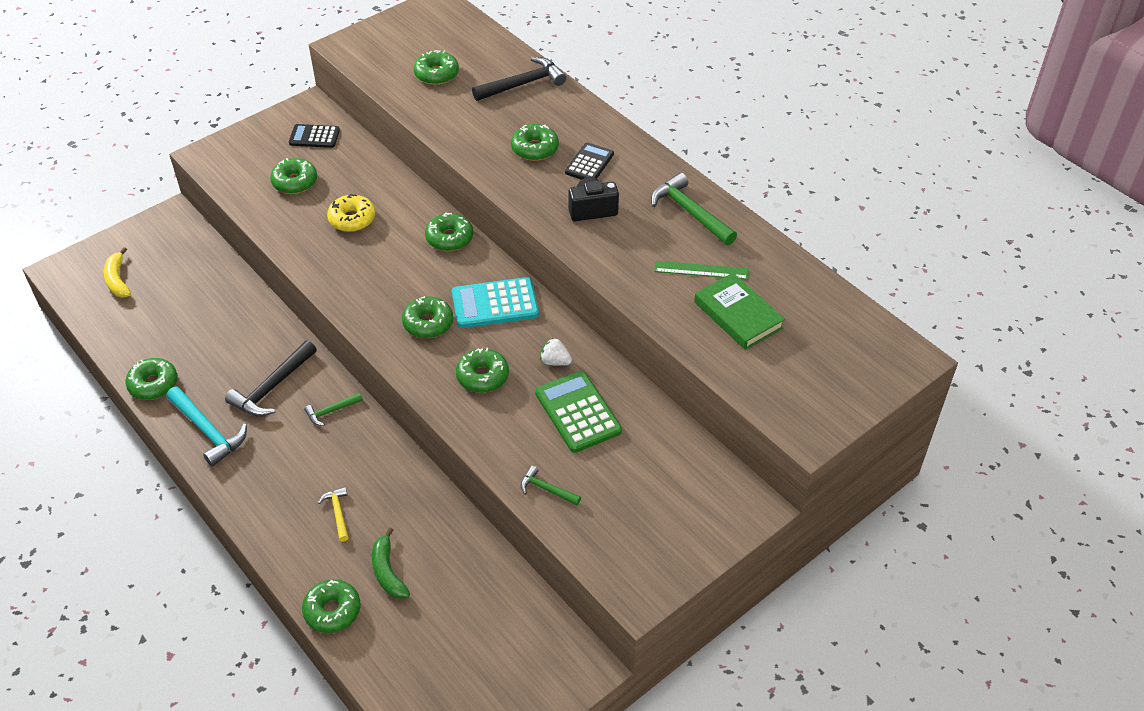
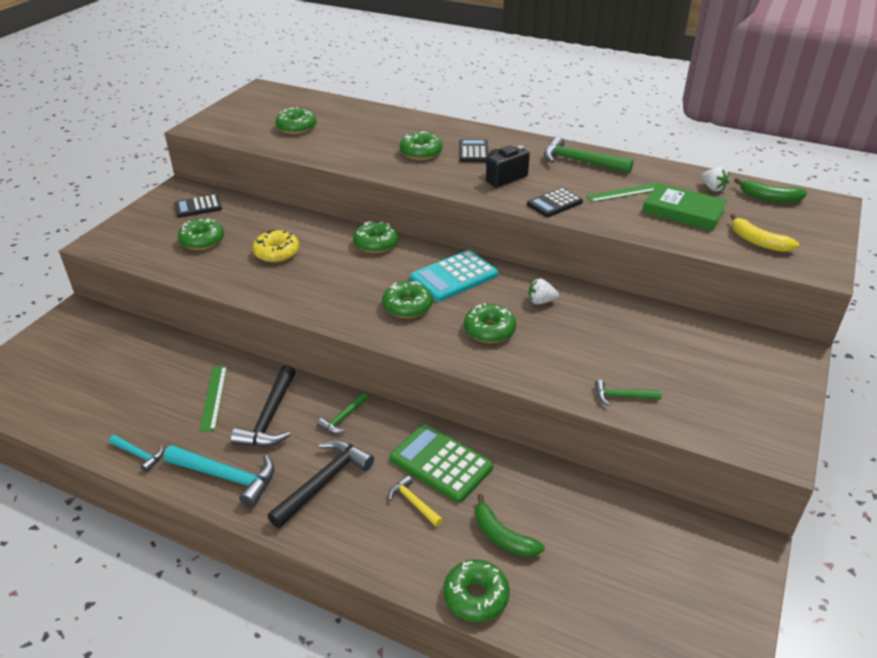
camera: 25 degrees left, 10 degrees down
(118, 280) = (45, 377): yellow banana -> yellow banana (758, 242)
(153, 384) = (139, 455): green donut -> turquoise hammer
(238, 350) = (213, 397): none -> green ruler
(523, 84) = (375, 119): black hammer -> black hammer (324, 482)
(577, 412) = (593, 331): green calculator -> green calculator (441, 463)
(615, 261) = (554, 203): none -> black calculator
(799, 295) = (712, 188): none -> white strawberry
(850, 328) = (769, 198): none -> green banana

